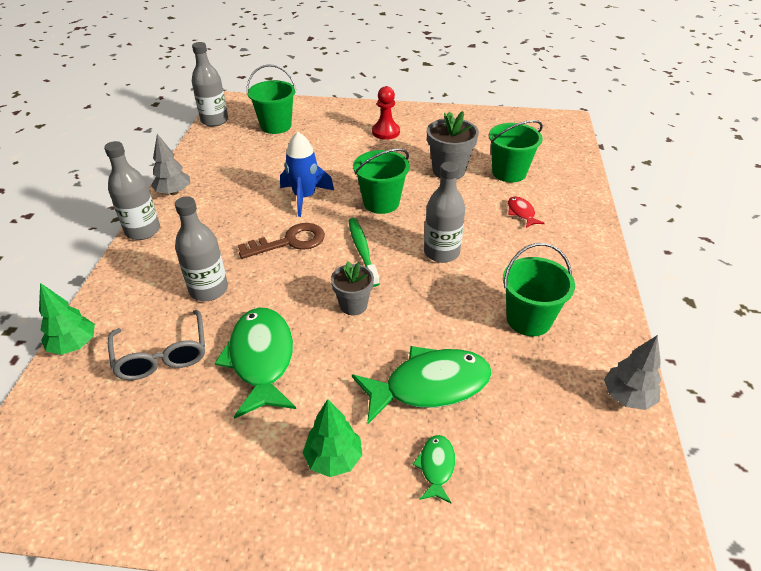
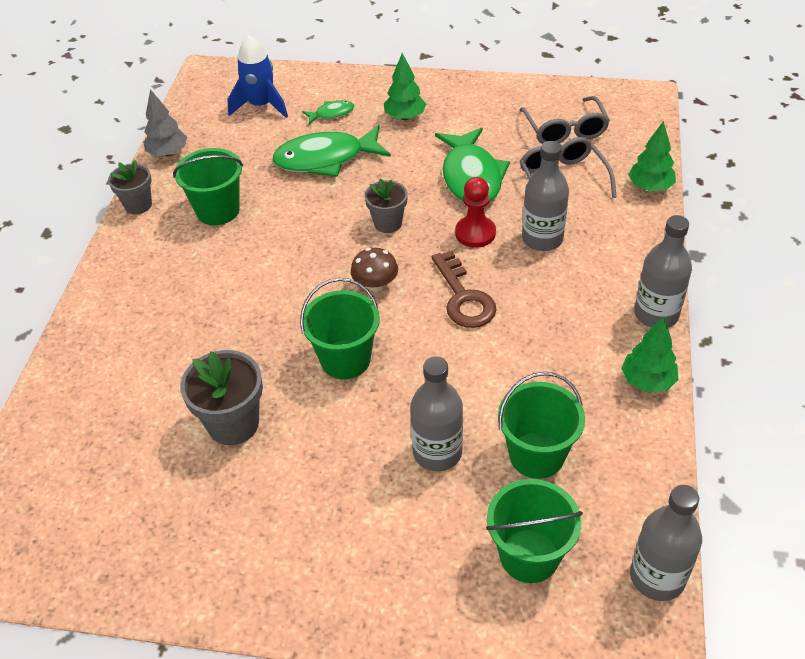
camera: 175 degrees left, 5 degrees up
(127, 431) = (565, 130): none -> grey glasses
(174, 192) = (647, 381): grey tree -> green tree
(290, 242) = (464, 297): brown key -> brown key turned 90 degrees counterclockwise
(304, 197) = (453, 370): blue rocket -> blue rocket (261, 105)
(362, 251) = (375, 285): green toothbrush -> brown mushroom
(385, 132) = (319, 531): red pawn -> red pawn (475, 233)
(436, 467) = (332, 113): green fish -> green fish turned 120 degrees counterclockwise
(441, 252) = (282, 282): grey bottle -> grey bottle (437, 452)
(509, 172) = (143, 418): green bucket -> green bucket (536, 455)
(521, 213) = (162, 340): red fish -> none
(616, 326) = (138, 205): none -> grey flower pot

